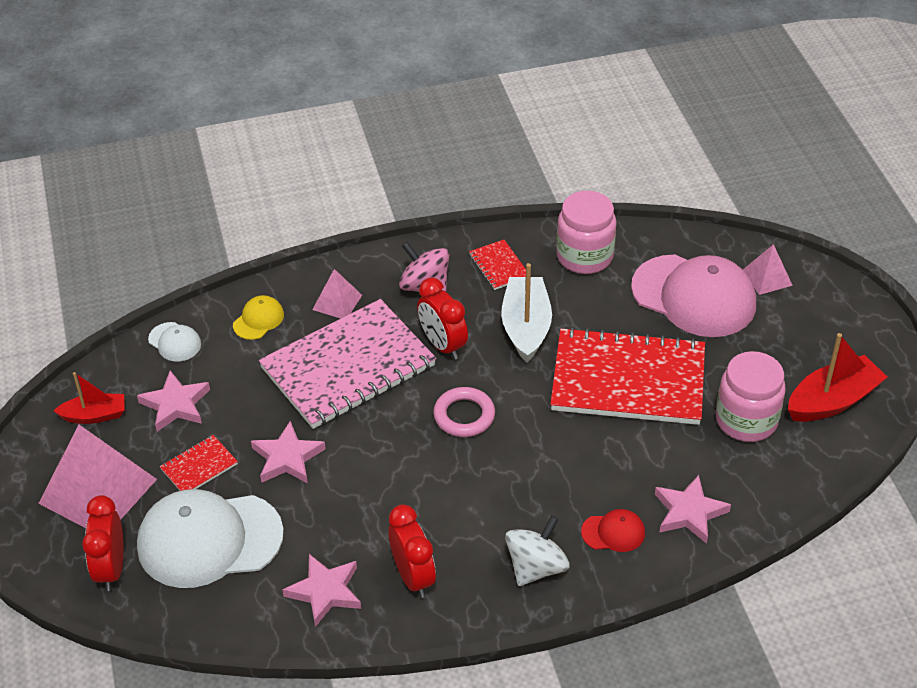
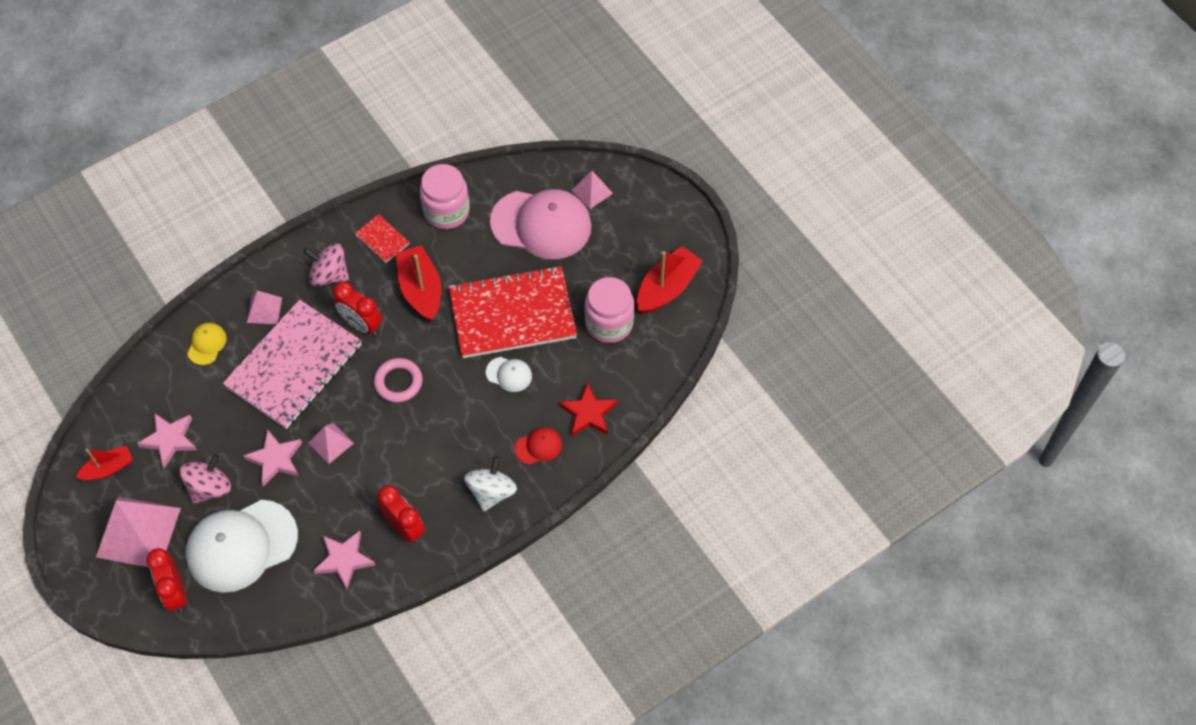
camera: 20 degrees left, 15 degrees up
(175, 342) = (146, 384): white cap -> white cap (509, 374)
(199, 467) = (209, 487): red notebook -> pink spinning top
(359, 458) = (331, 443): none -> pink pyramid
(526, 327) = (421, 290): white boat -> red boat
(689, 512) = (588, 413): pink star -> red star

